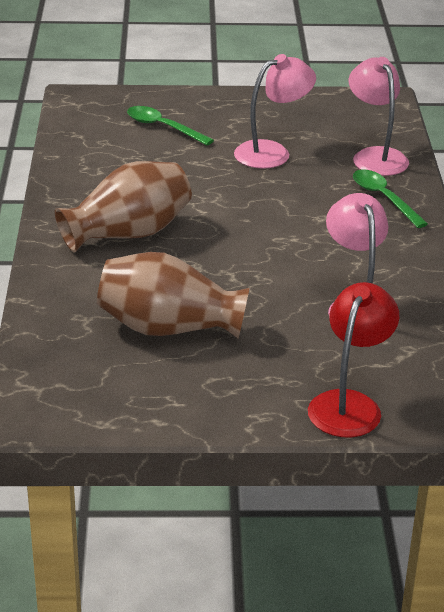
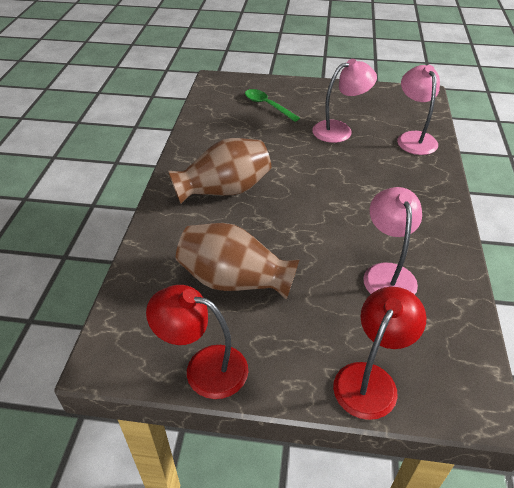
camera: 10 degrees right, 10 degrees up
(153, 411) = (204, 367): none -> red lamp
(383, 198) = (417, 174): green spoon -> none

